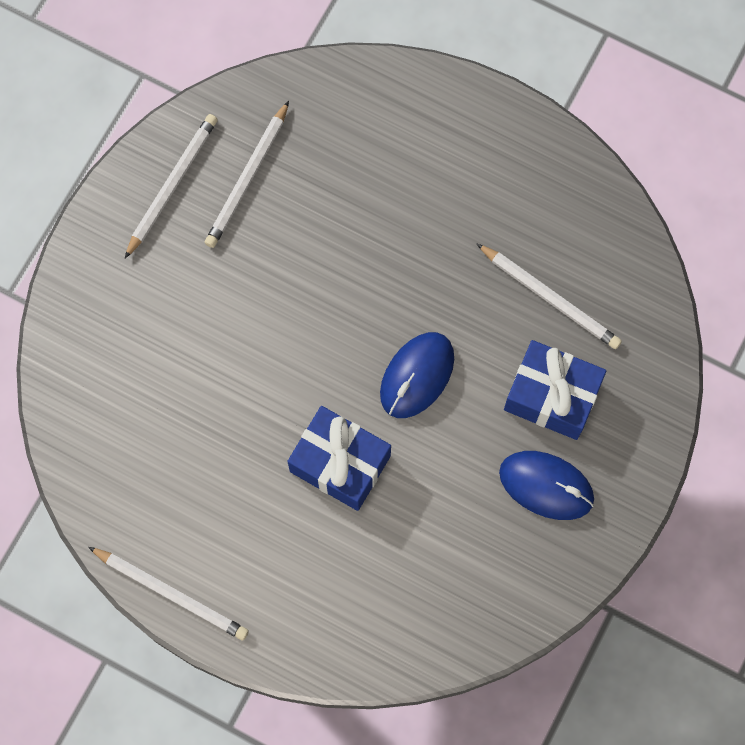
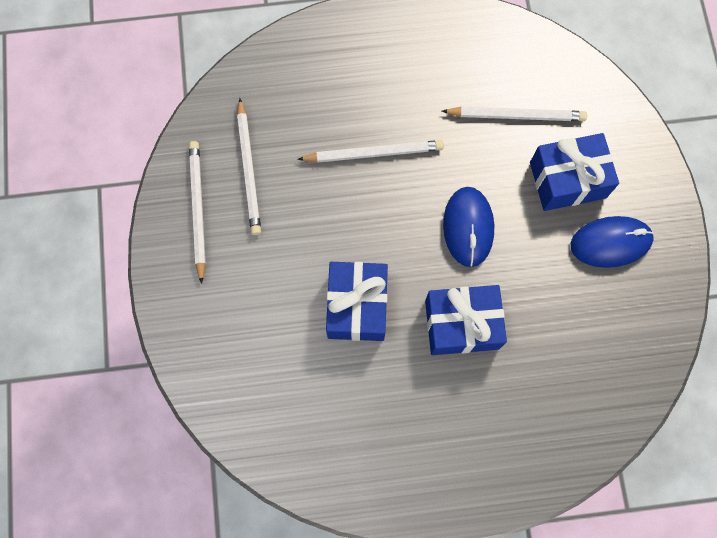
camera: 35 degrees left, 0 degrees up
(171, 593) = (413, 504): white pencil -> white pencil (374, 153)
(254, 378) = (357, 306): none -> blue gift

